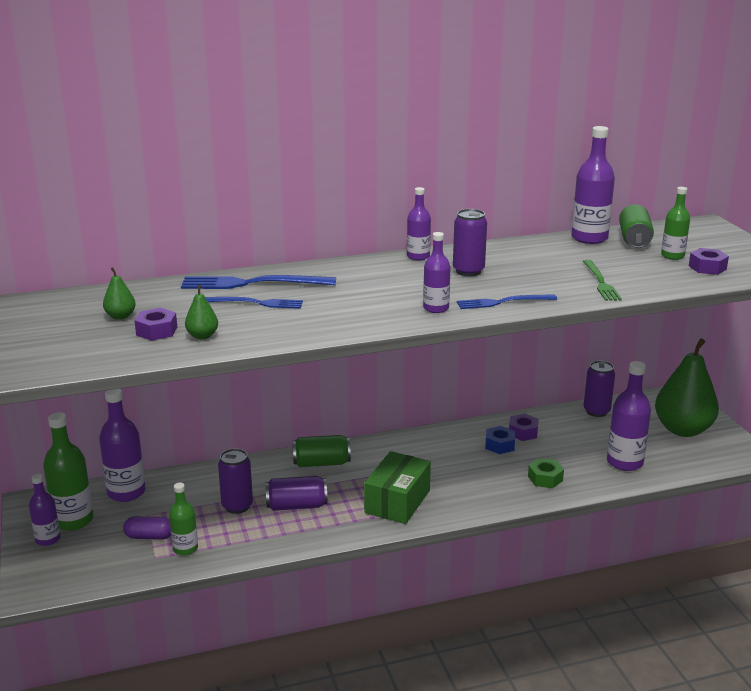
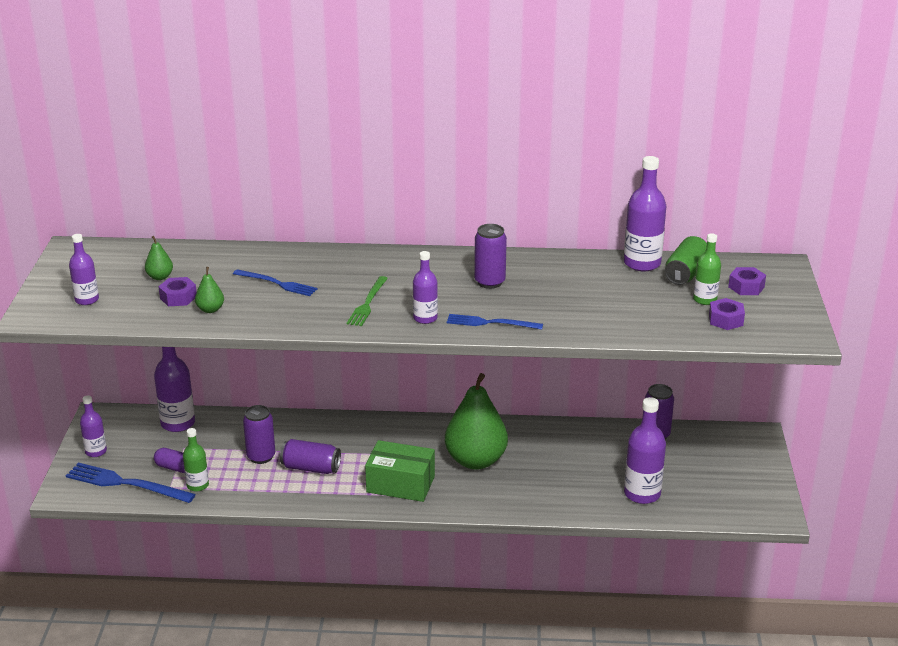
camera: 20 degrees right, 5 degrees up
(73, 520) = (123, 439): green bottle -> none
(252, 283) = (289, 261): blue fork -> blue fork (126, 484)
(321, 463) = (357, 432): green can -> none
(397, 501) = (400, 484): green box -> green box turned 60 degrees clockwise
(418, 256) = (458, 257): purple bottle -> purple bottle (87, 300)
(499, 445) = (533, 450): blue nut -> none
(523, 432) = (565, 441): purple nut -> purple nut (746, 287)
(545, 478) = (552, 492): green nut -> none
(600, 282) = (602, 318): green fork -> green fork (367, 303)
(683, 430) = (729, 473): green pear -> green pear (475, 460)

